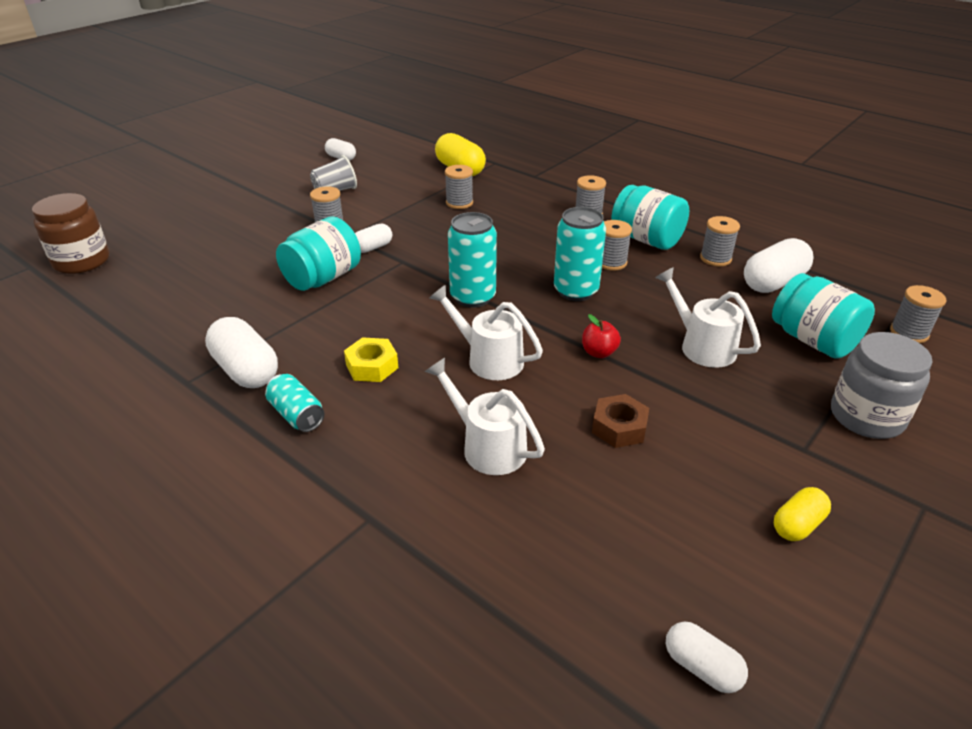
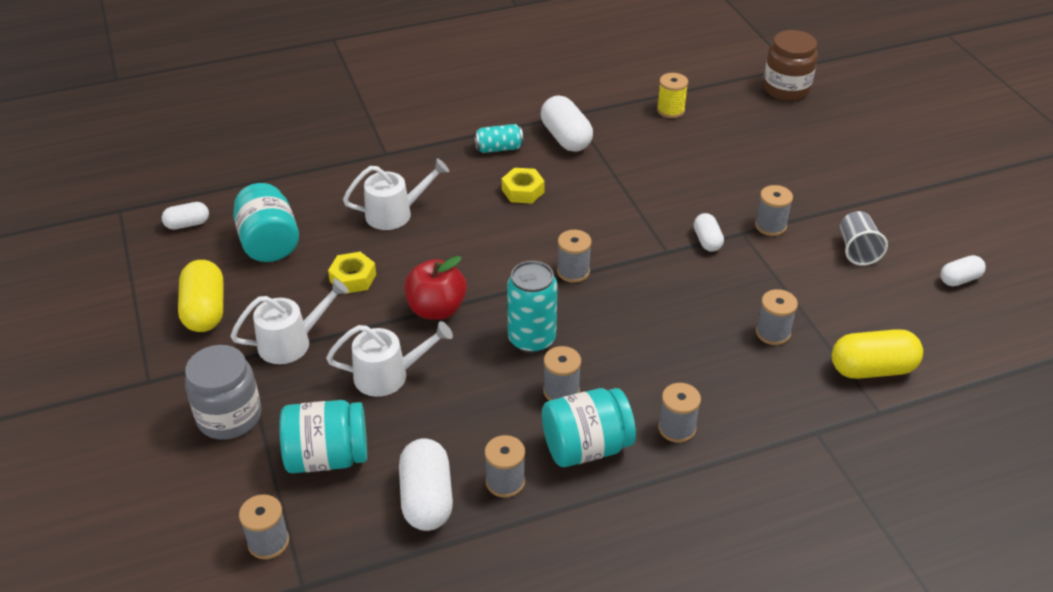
camera: 120 degrees right, 5 degrees up
(152, 317) = (670, 110): none -> yellow spool
(246, 370) = (566, 138): white capsule -> white capsule turned 75 degrees clockwise
(323, 278) = (670, 198): turquoise jar -> turquoise jar (269, 243)
(473, 297) = (573, 271): turquoise can -> grey spool
(488, 359) = (481, 247): white watering can -> white watering can (292, 342)
(599, 352) = (436, 309): red apple -> red apple, size x1.76
(619, 427) = (353, 278): brown nut -> yellow nut
(797, 525) = (205, 310): yellow capsule -> yellow capsule, size x1.72

